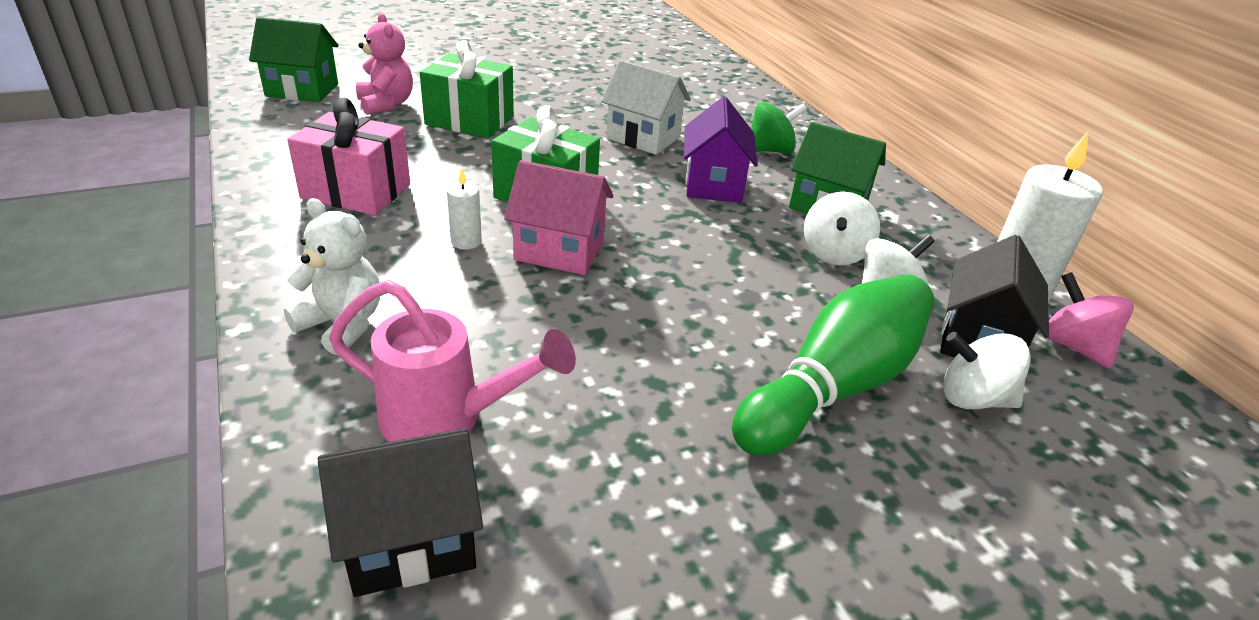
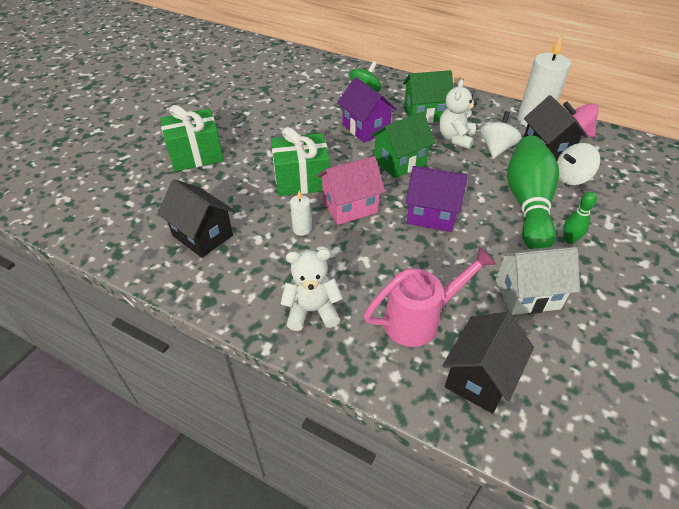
camera: 35 degrees left, 10 degrees up
(302, 90) = (59, 189): green house -> green house (400, 162)
(356, 191) = (202, 235): pink gift -> black house
(386, 104) = (130, 170): pink teddy bear -> none
(643, 138) = (299, 118): white house -> white house (527, 294)
(655, 317) = (431, 215): none -> purple house
(834, 253) = (455, 138): white spinning top -> white teddy bear
(836, 474) = (569, 240): none -> green bowling pin

